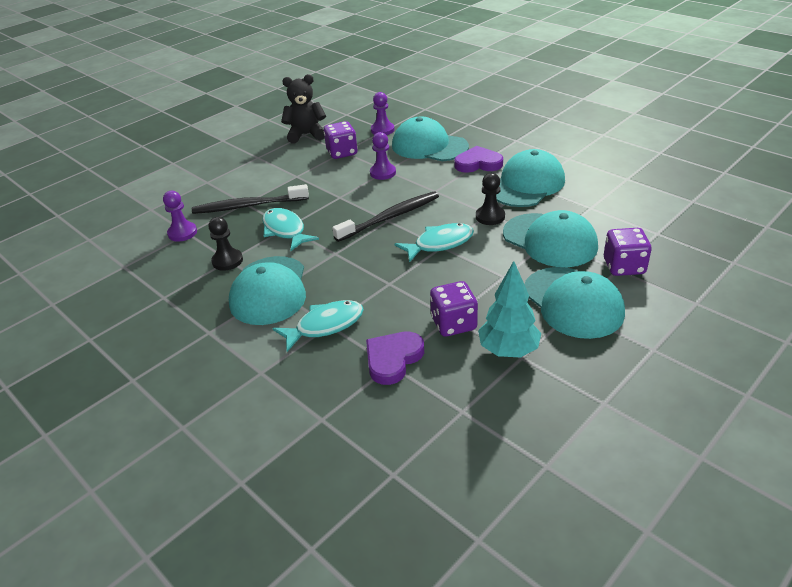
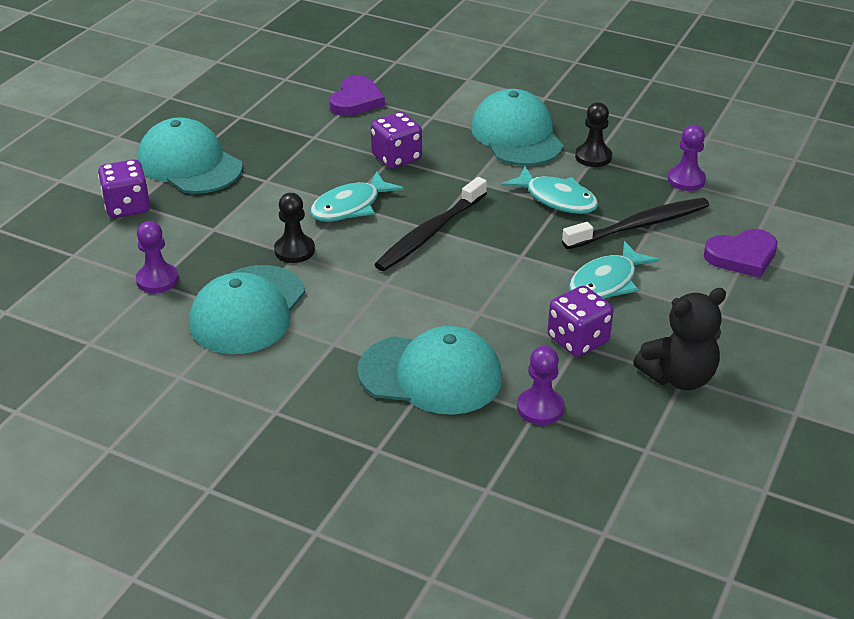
camera: 160 degrees right, 0 degrees up
(325, 326) = (435, 115): turquoise fish -> turquoise fish (606, 282)
(383, 173) = (482, 306): purple pawn -> purple pawn (157, 280)
(453, 324) = (309, 132): purple dice -> purple dice (396, 158)
(478, 163) = (332, 344): purple heart -> purple heart (742, 256)
(508, 350) = (252, 119): turquoise tree -> none
(550, 240) = (213, 227): turquoise cap -> none

